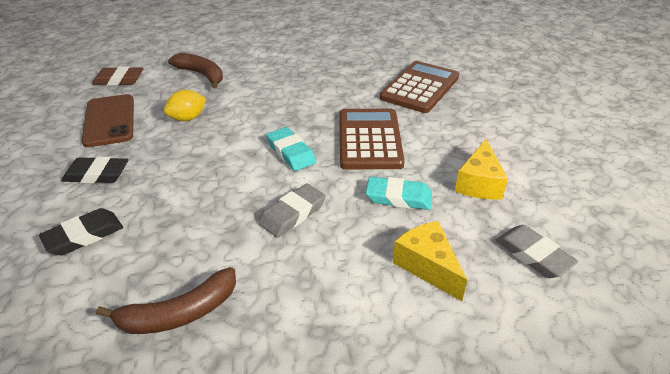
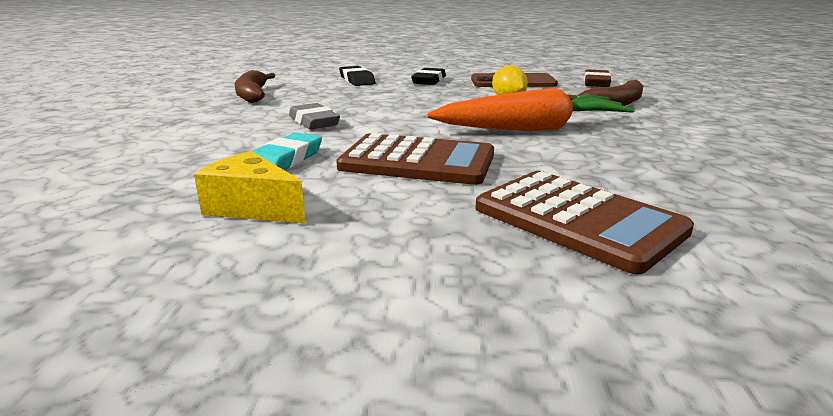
camera: 105 degrees right, 15 degrees down
(278, 103) = (532, 129): none -> orange carrot
(291, 152) = (416, 127): turquoise eraser -> none
(427, 266) = (171, 157): yellow cheese -> none
(533, 255) = (90, 207): grey eraser -> none

